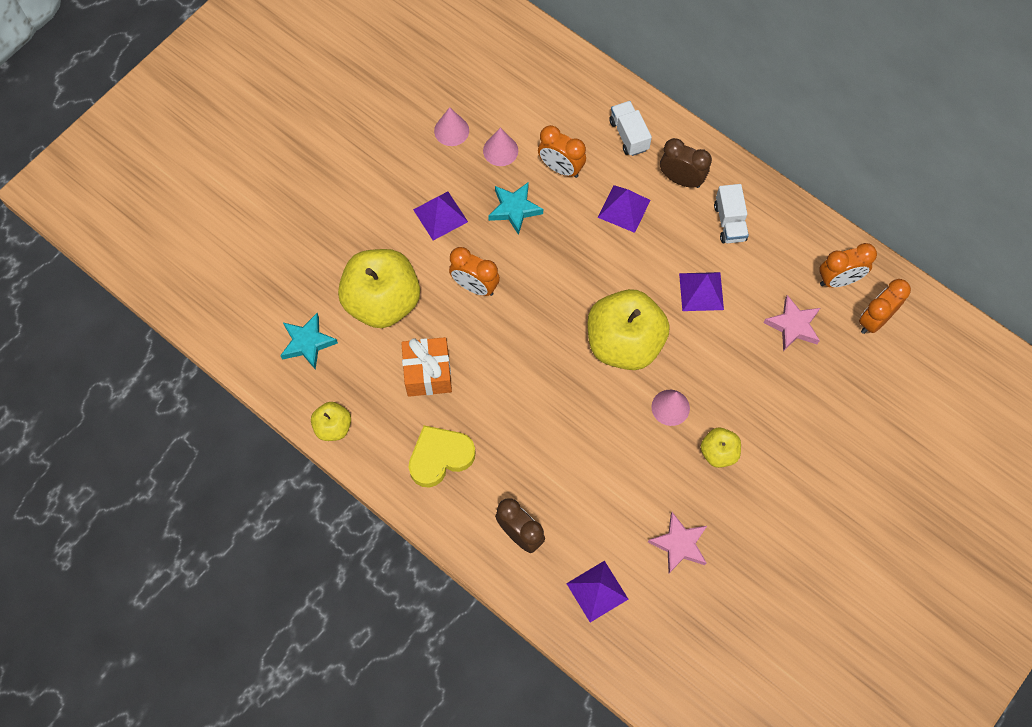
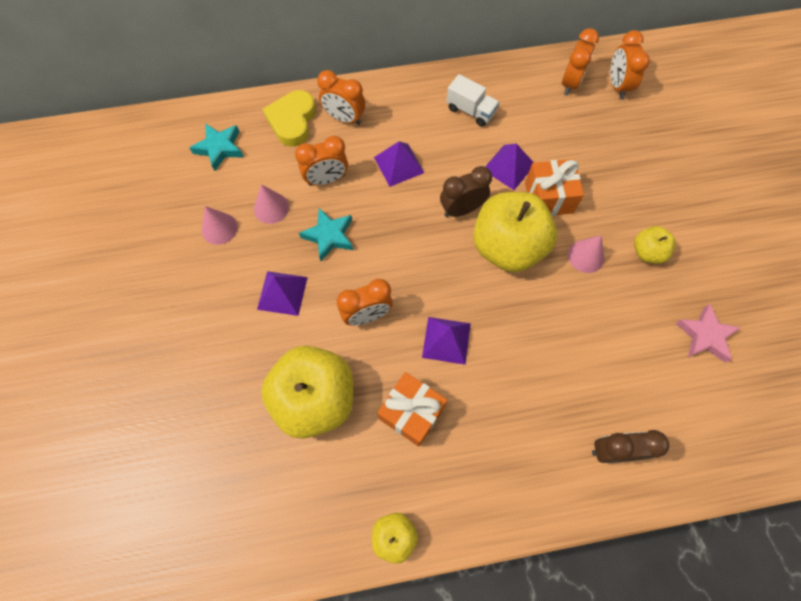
camera: 50 degrees left, 0 degrees up
(307, 343) = (295, 495): turquoise star -> turquoise star (219, 148)
(440, 457) = (495, 463): yellow heart -> yellow heart (292, 121)
(597, 591) = (706, 428): purple pyramid -> purple pyramid (446, 340)
(628, 135) = (344, 118): white truck -> orange clock
(681, 179) = (410, 114): brown clock -> brown clock (461, 209)
(700, 342) = (548, 198): none -> orange gift
(793, 326) = (583, 133): pink star -> none

